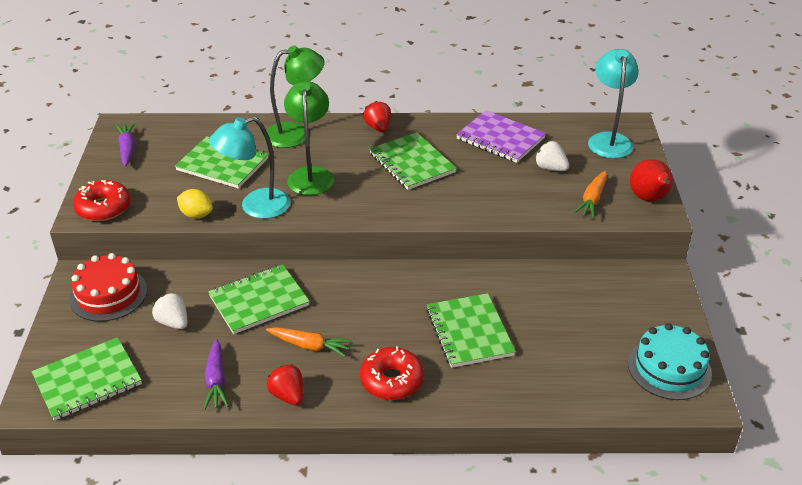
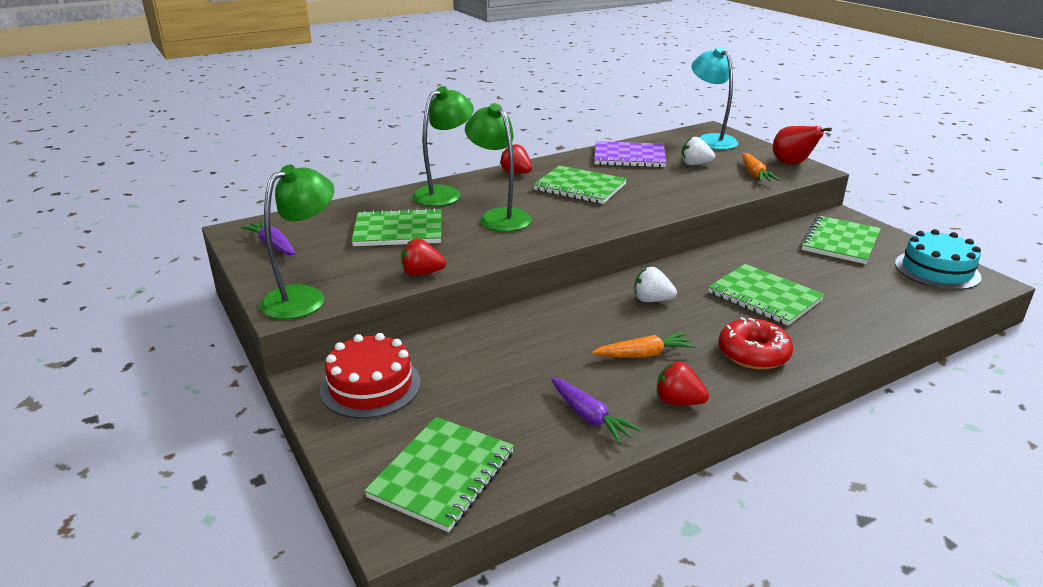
camera: 30 degrees left, 10 degrees down
(103, 208) = (304, 297): red donut -> green lamp
(173, 322) = (478, 385): white strawberry -> white strawberry (652, 300)
(196, 215) = (422, 273): yellow lemon -> red strawberry
(255, 207) = (477, 251): turquoise lamp -> none
(259, 301) = (546, 337): green notebook -> green notebook (840, 242)

